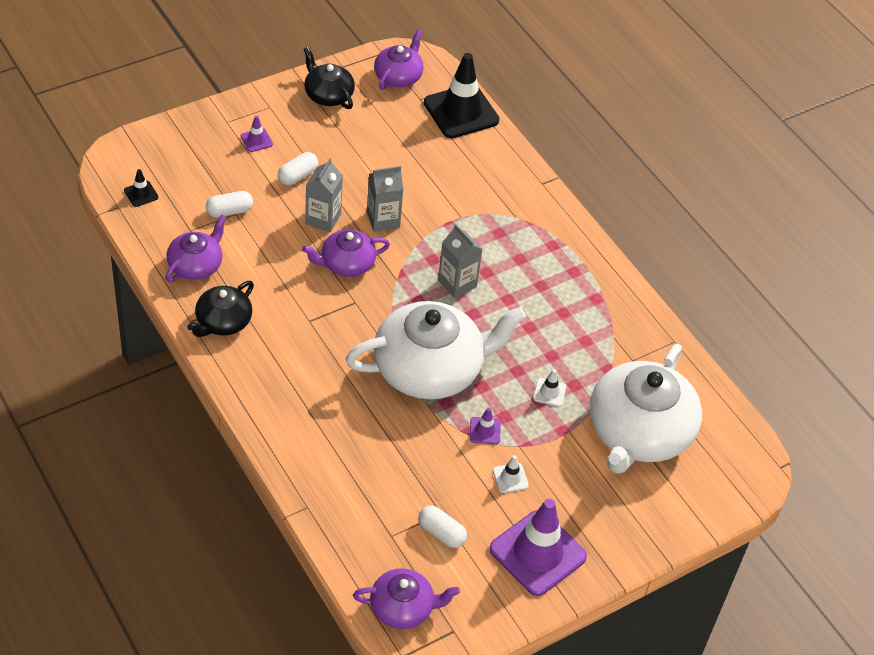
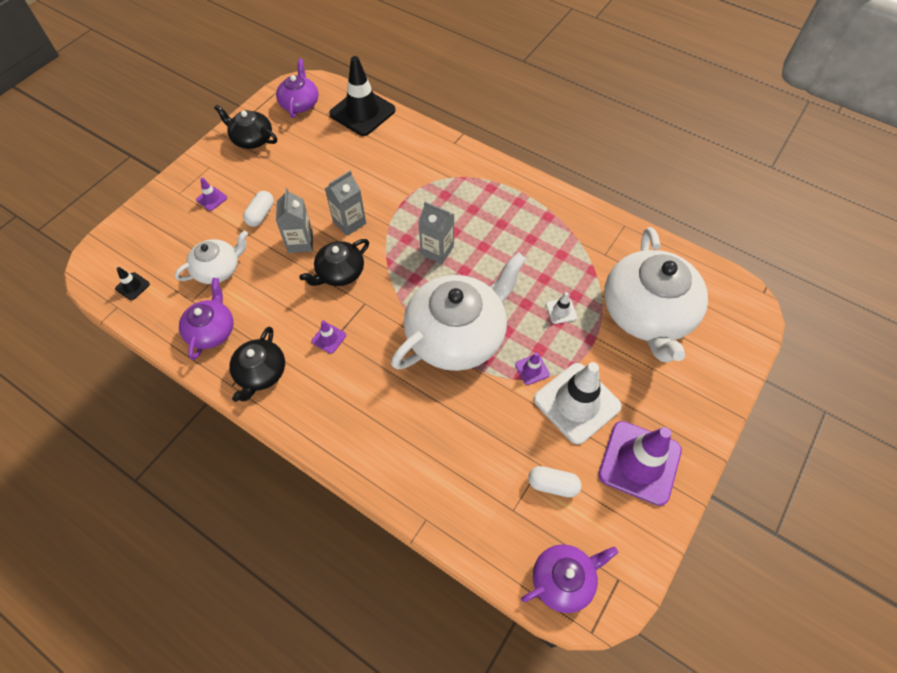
camera: 20 degrees left, 10 degrees up
(229, 211) = (218, 269): white capsule -> white teapot
(303, 319) = (329, 338): none -> purple traffic cone
(346, 263) = (340, 272): purple teapot -> black teapot
(510, 478) = (577, 403): white traffic cone -> white traffic cone, size x2.35

